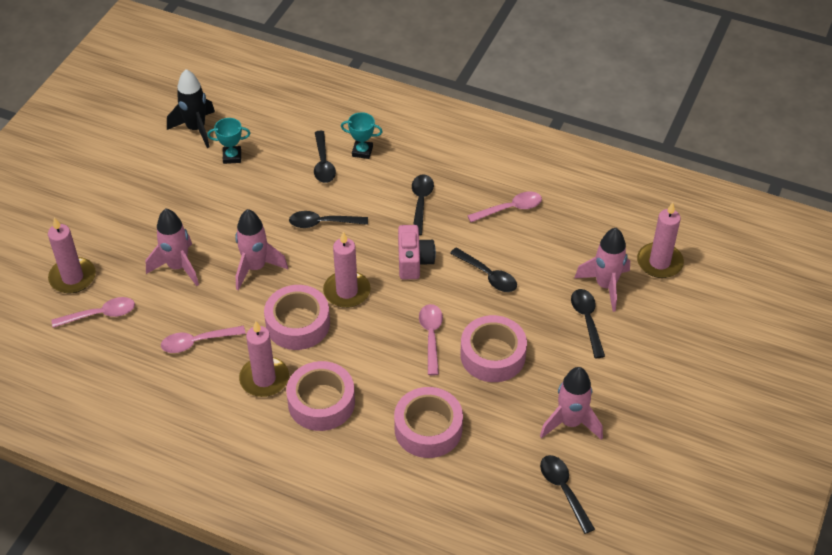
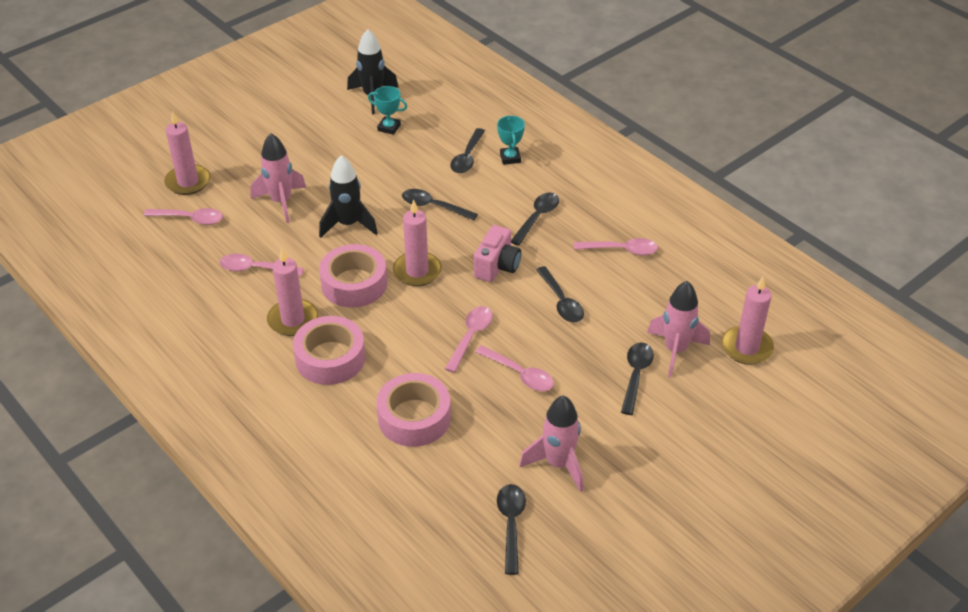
camera: 25 degrees right, 5 degrees down
(255, 268) = (348, 224): pink rocket -> black rocket
(362, 151) = (510, 158): turquoise trophy -> turquoise trophy turned 45 degrees clockwise
(493, 355) = (520, 374): pink tape -> pink spoon

